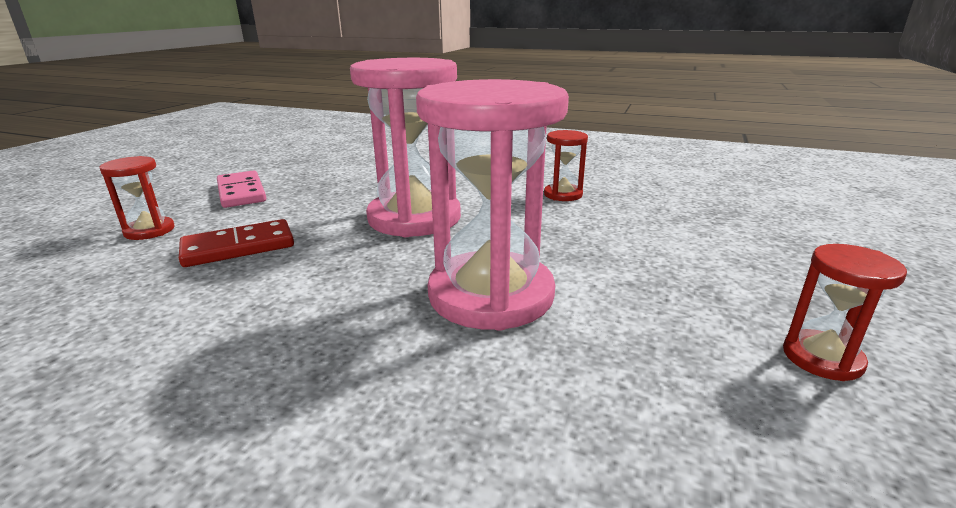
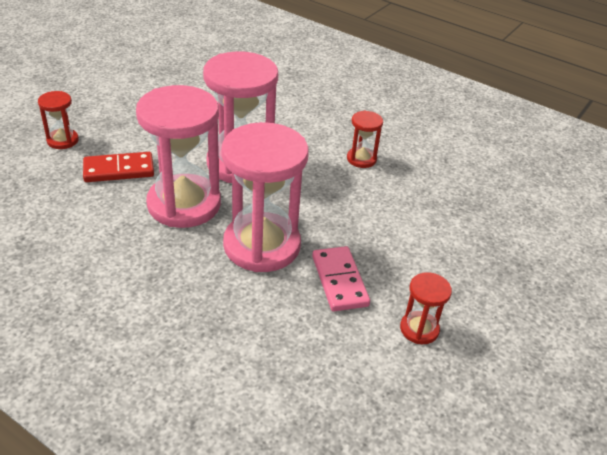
camera: 10 degrees right, 15 degrees up
(241, 192) = (124, 107): pink domino -> pink domino (339, 281)
(349, 268) = (184, 204): none -> pink hourglass

